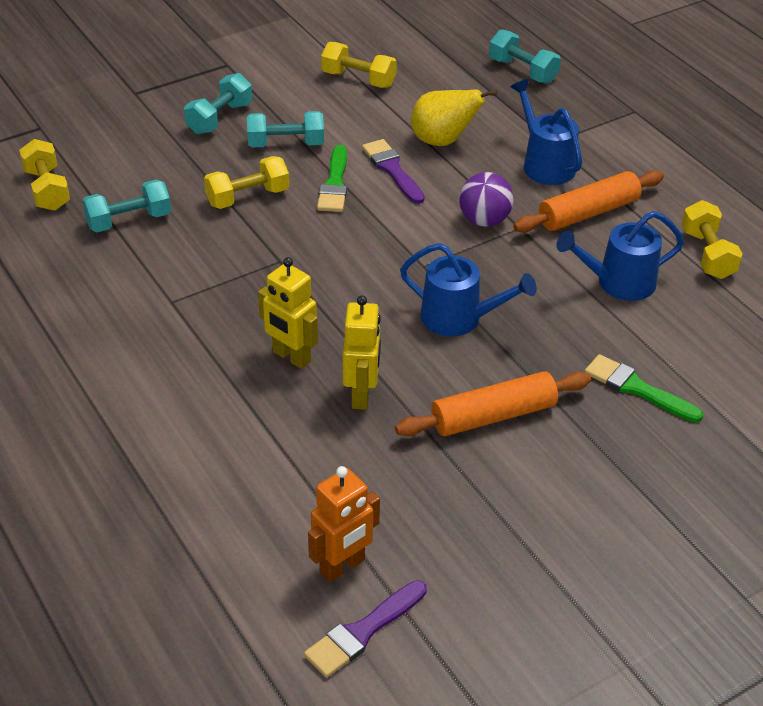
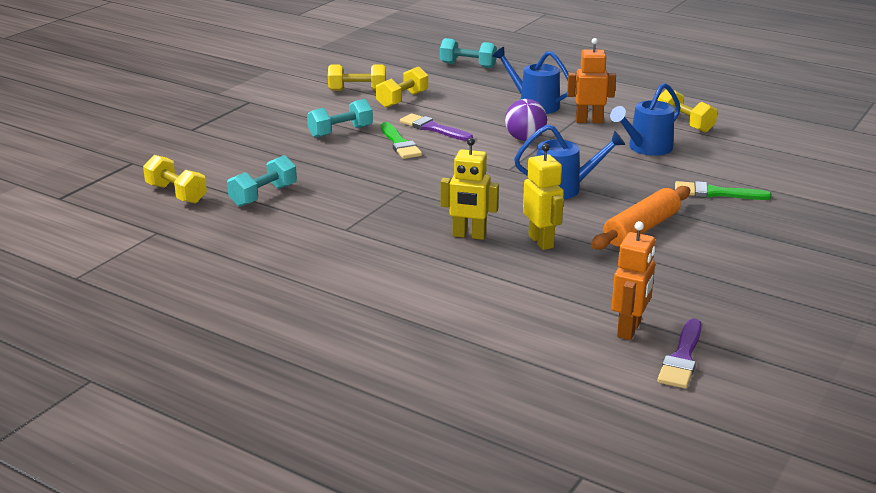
camera: 25 degrees left, 15 degrees down
(219, 118) = (274, 129): turquoise dumbbell -> none
(248, 197) = (343, 164): yellow dumbbell -> yellow dumbbell (402, 100)
(443, 141) = (452, 108): yellow pear -> none
(588, 213) = (589, 121): orange rolling pin -> orange robot

